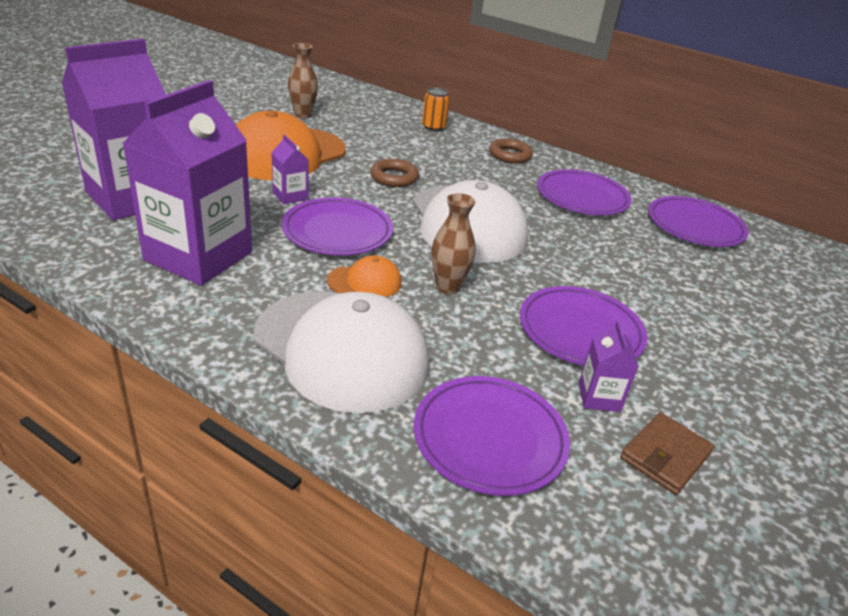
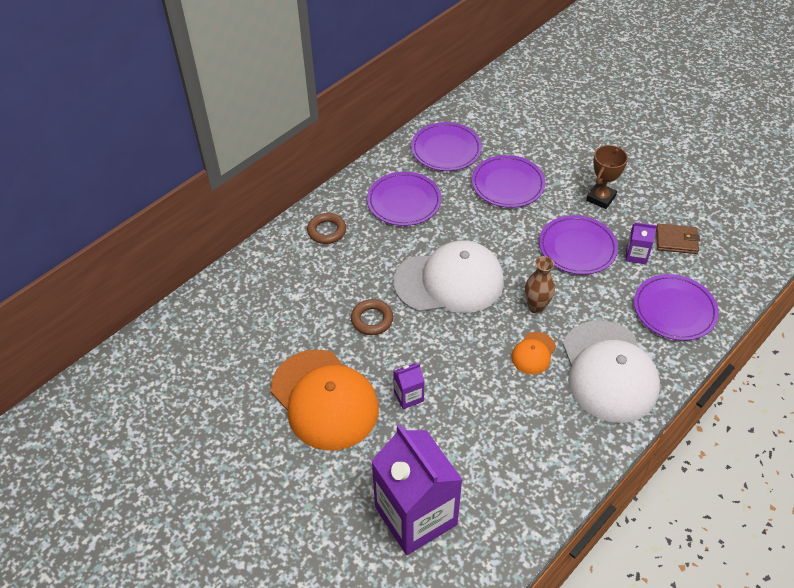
camera: 75 degrees left, 15 degrees up
(198, 256) = (508, 457): purple carton -> none
(303, 115) = (228, 383): brown vase -> none
(337, 231) = (466, 365): purple plate -> purple plate (507, 184)
(341, 349) = (609, 371): white cap -> white cap turned 120 degrees clockwise
(365, 282) = (533, 353): orange cap -> orange cap turned 150 degrees counterclockwise
(433, 127) = (263, 277): orange can -> none
(665, 456) = (676, 241): brown wallet -> brown wallet turned 45 degrees counterclockwise
(707, 363) = (601, 198): none -> brown trophy

